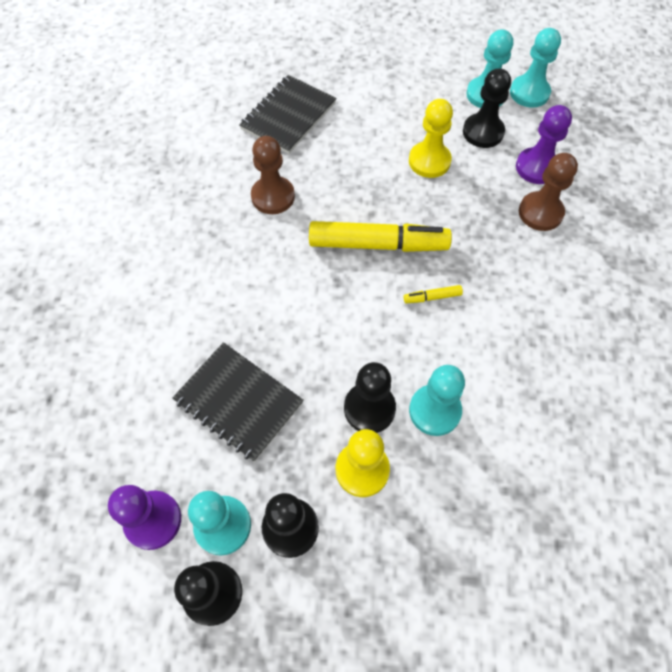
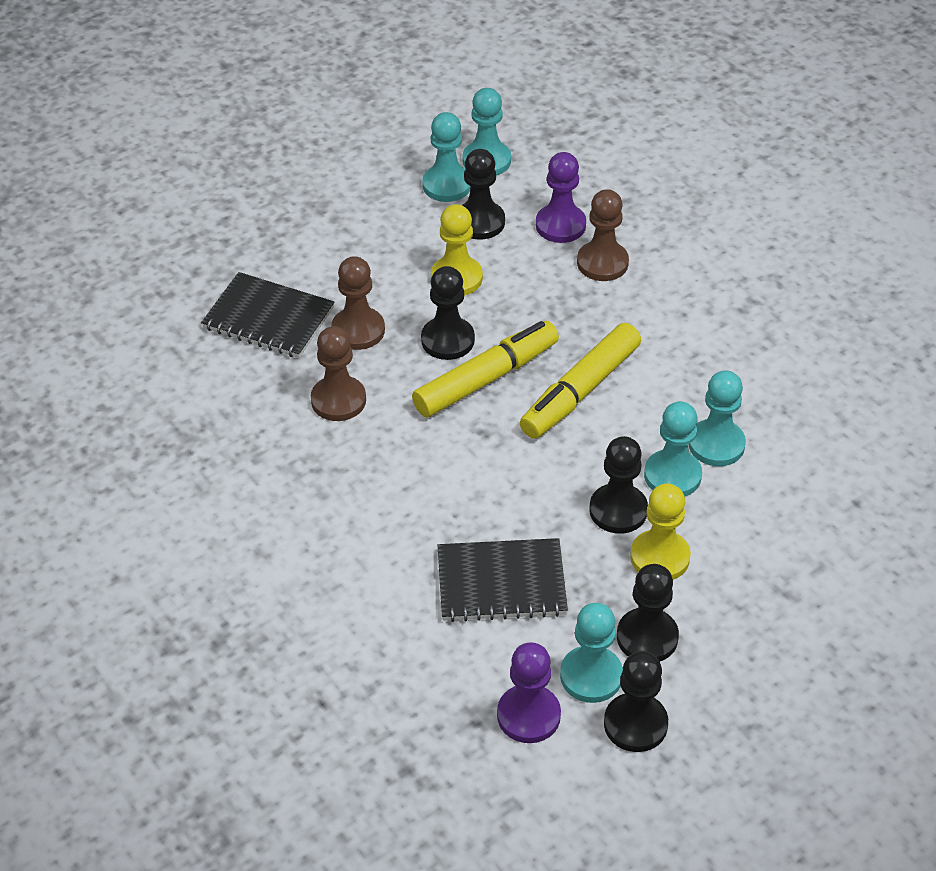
camera: 40 degrees left, 15 degrees down
(288, 116) = (268, 318): black notebook -> black notebook turned 60 degrees counterclockwise
(332, 157) = (358, 330): none -> brown pawn
(380, 200) = (447, 340): none -> black pawn
(432, 297) = (580, 391): yellow marker -> yellow marker, size x2.47
(491, 410) = (716, 444): none -> turquoise pawn

